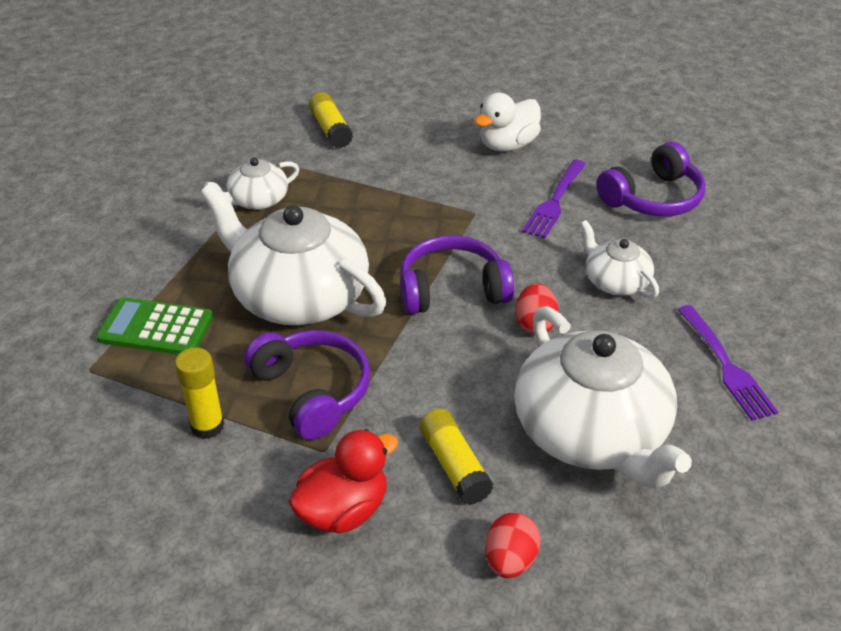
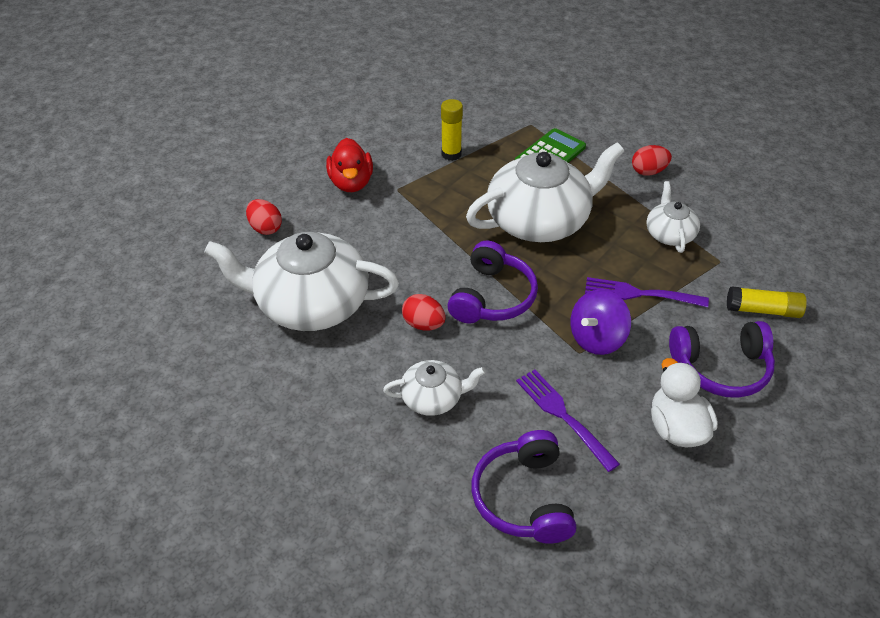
camera: 120 degrees right, 5 degrees up
(149, 239) = (648, 171): none -> red egg
(312, 392) = (445, 198): purple headphones -> purple headphones (720, 367)
(448, 207) = (597, 338): none -> purple spinning top
(454, 465) = (342, 233): yellow glue stick -> none
(725, 365) = (300, 410): purple fork -> purple fork (640, 294)

